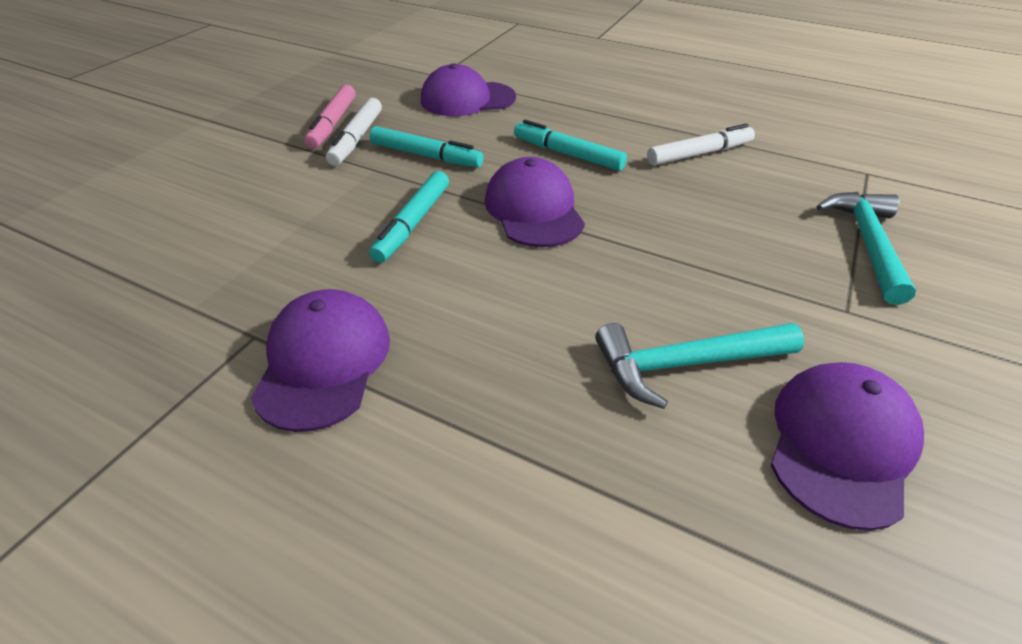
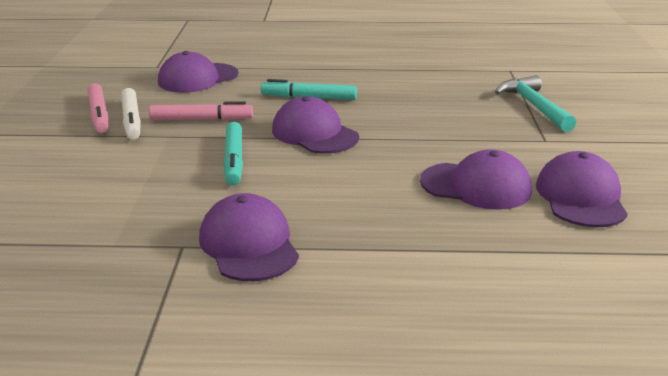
camera: 25 degrees left, 15 degrees down
(426, 156) = (201, 119): turquoise marker -> pink marker
(685, 364) = (476, 186): turquoise hammer -> purple cap
(699, 154) = (399, 80): white marker -> none

